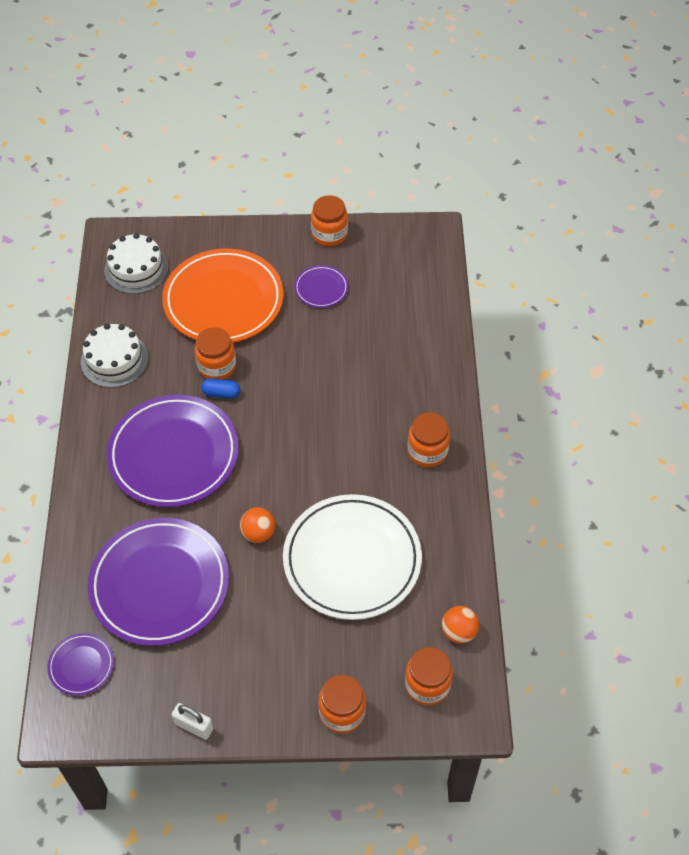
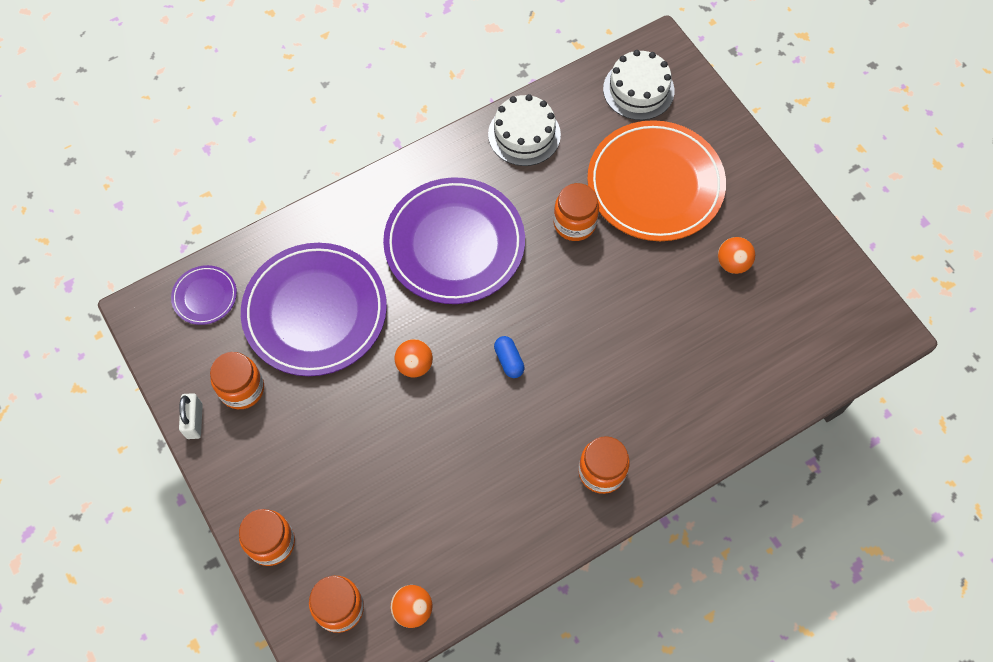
camera: 60 degrees right, 10 degrees up
(221, 393) = (546, 245): blue capsule -> blue capsule (509, 360)
(321, 288) = (732, 263): purple plate -> orange ball
(329, 234) = (807, 232): orange jar -> orange jar (242, 389)
(352, 560) = (435, 465): white plate -> none

